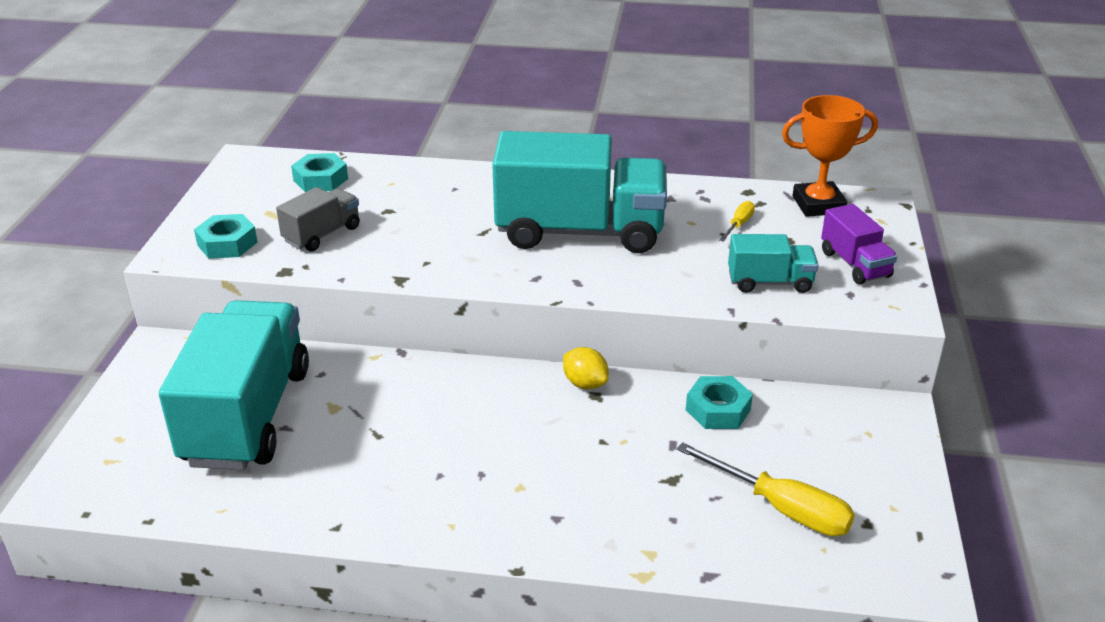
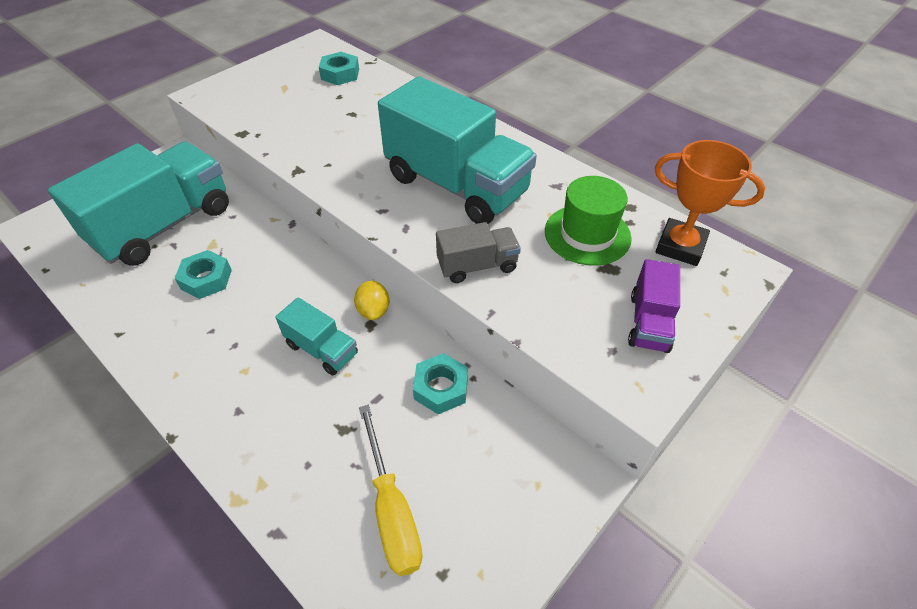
camera: 35 degrees right, 15 degrees up
(227, 243) = (236, 99): turquoise nut -> turquoise nut (206, 279)
(322, 234) = (293, 115): grey truck -> grey truck (477, 266)
(739, 224) = (587, 234): yellow screwdriver -> green hat
(769, 282) = (552, 302): turquoise truck -> turquoise truck (322, 349)

